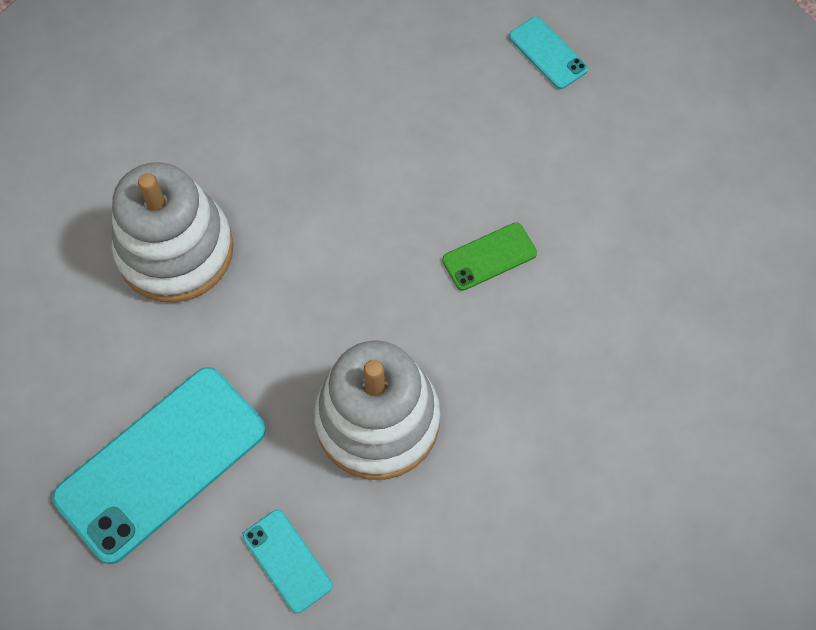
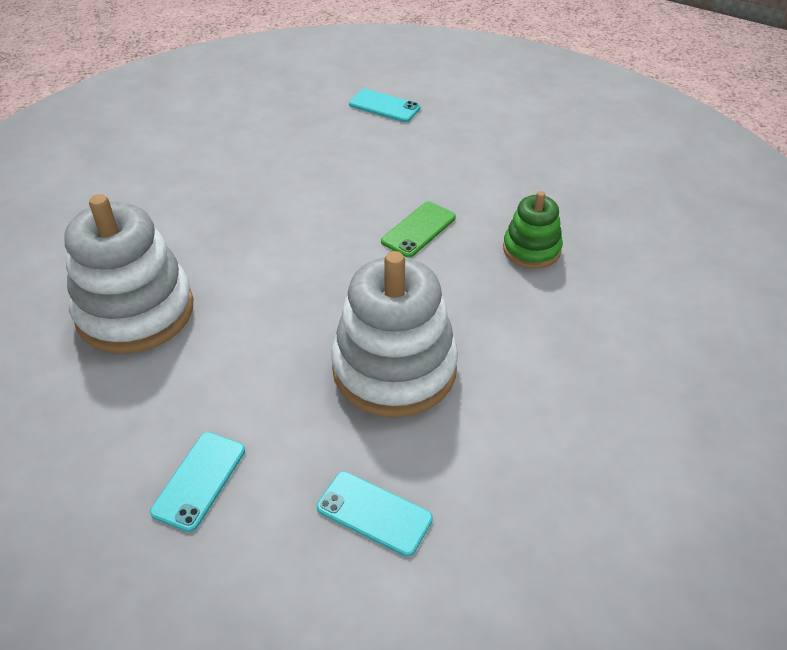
camera: 25 degrees left, 20 degrees down
(161, 463) = (199, 481): turquoise phone -> turquoise phone, size x0.47
(590, 332) = (531, 249): none -> green stacking toy

